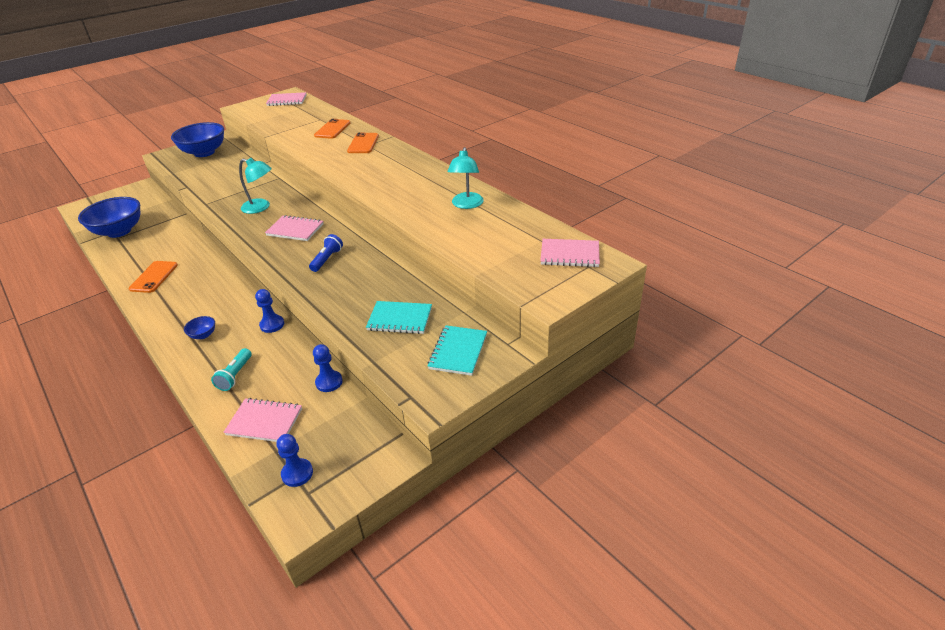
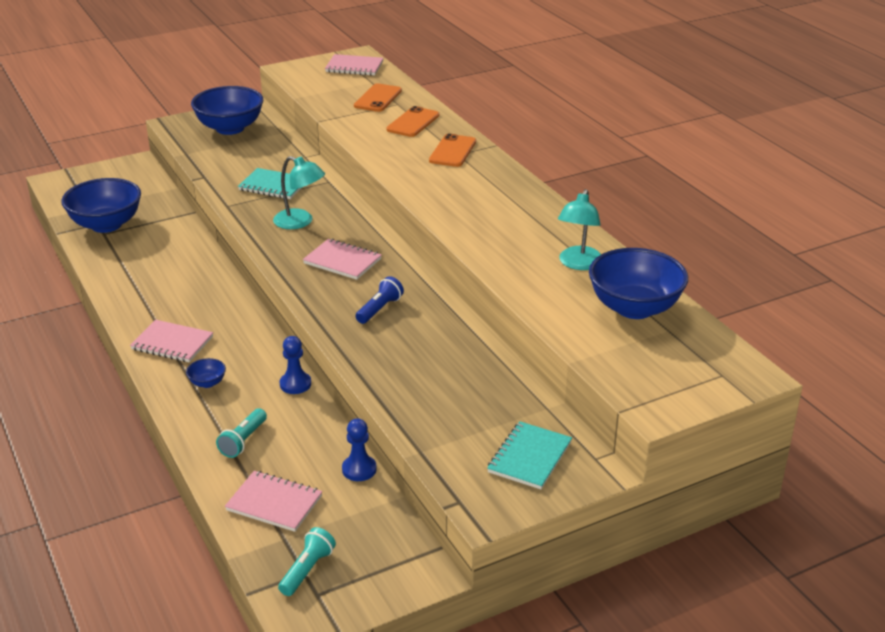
camera: 10 degrees right, 5 degrees down
(154, 277) = (149, 295): orange phone -> orange phone (378, 98)
(297, 473) = (307, 570): blue pawn -> turquoise flashlight
(400, 319) = (462, 404): turquoise notebook -> turquoise notebook (273, 186)
(513, 229) = (634, 308): none -> blue bowl
(569, 255) = (701, 355): pink notebook -> pink notebook (172, 343)

